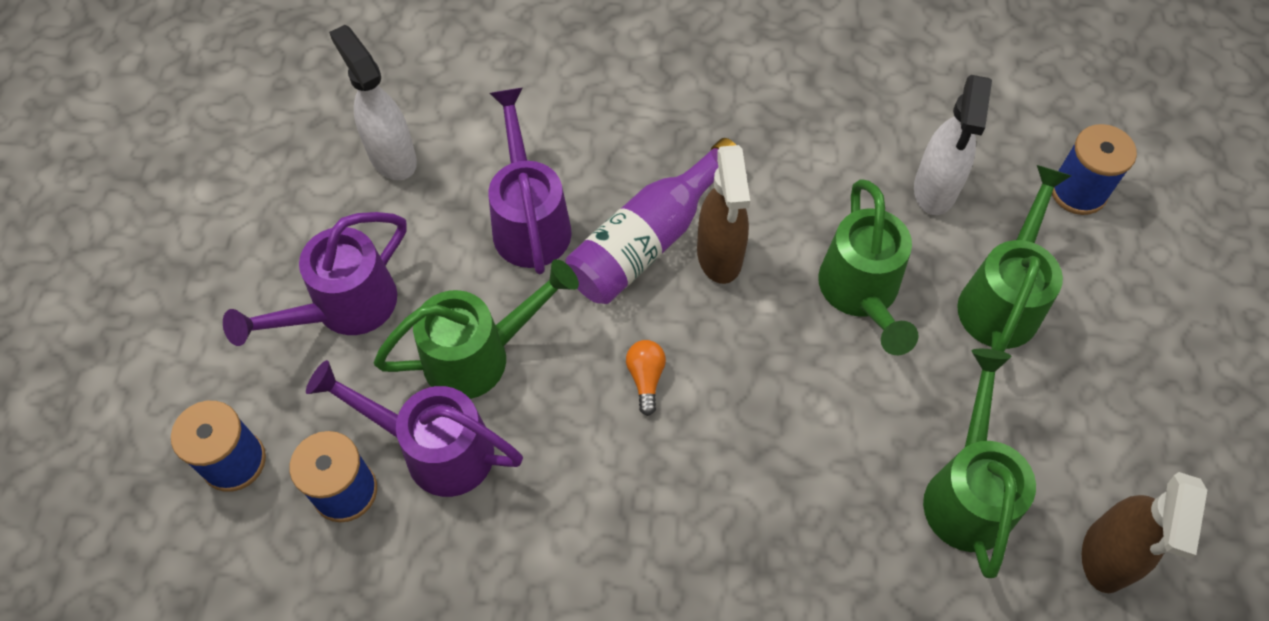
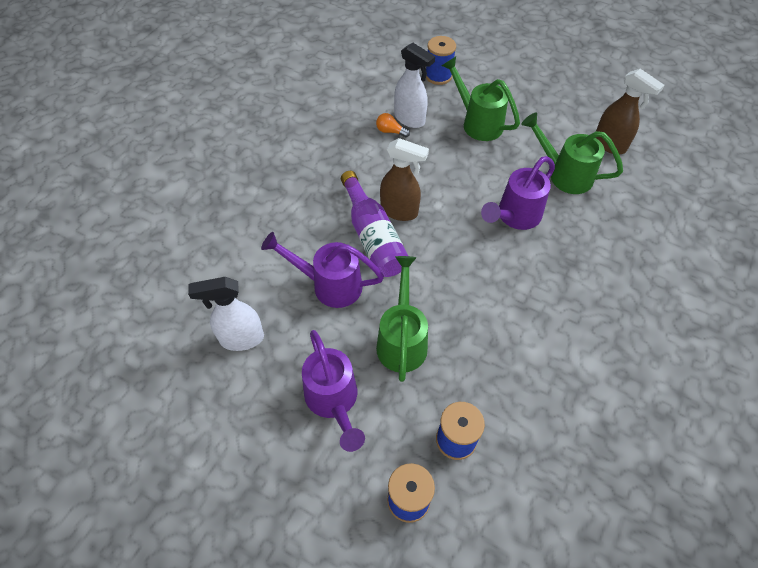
camera: 65 degrees left, 5 degrees down
(435, 449) = (450, 382): purple watering can -> purple watering can (515, 216)
(646, 378) = (453, 269): orange light bulb -> orange light bulb (390, 131)
(861, 294) = (450, 168): green watering can -> none

